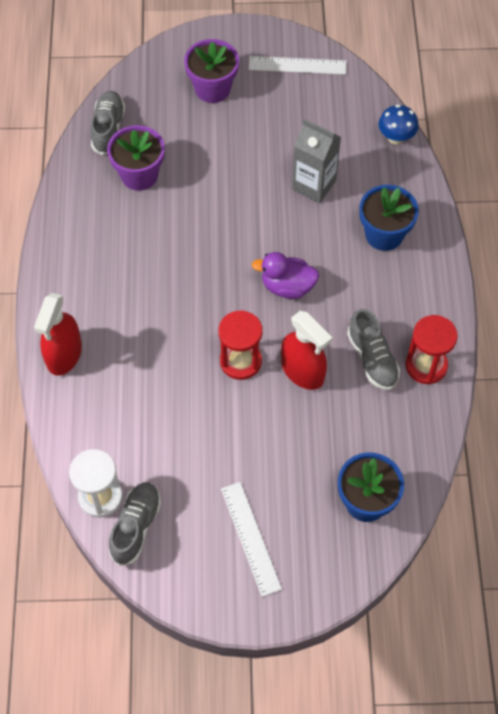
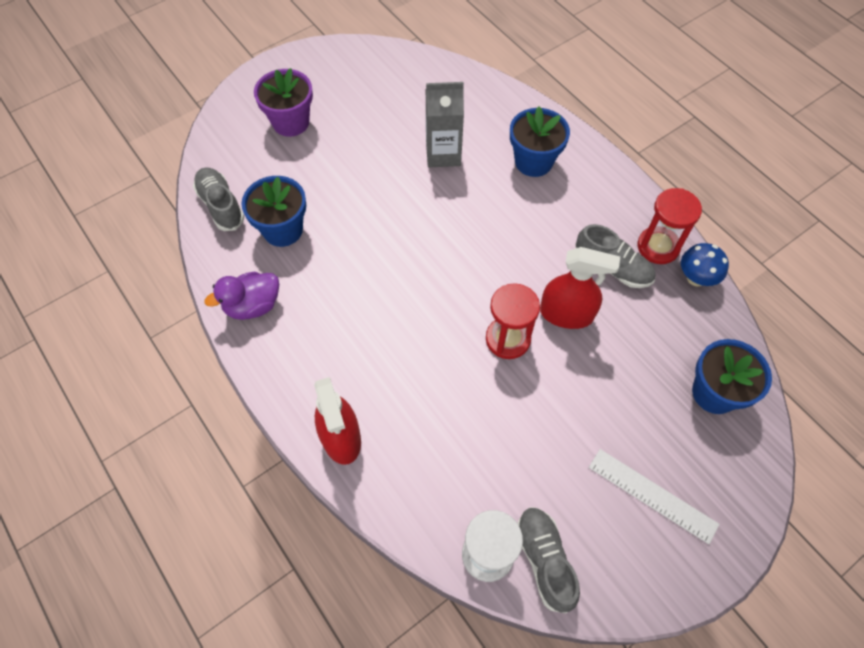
camera: 35 degrees left, 0 degrees up
(139, 175) = (283, 230): purple flower pot -> blue flower pot
(287, 286) = (492, 250): purple duck -> purple duck (253, 306)
(297, 65) = (349, 67): white ruler -> none
(396, 138) = (477, 82): blue mushroom -> blue mushroom (696, 278)

